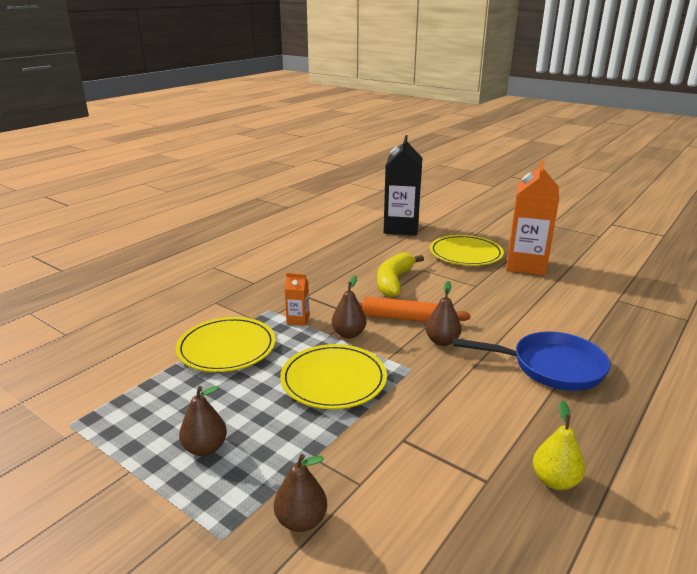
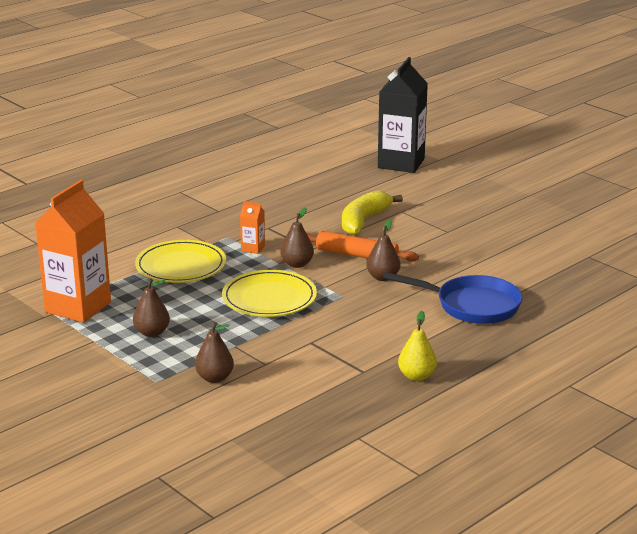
camera: 10 degrees right, 0 degrees up
(465, 254) = (458, 197): yellow plate -> none
(526, 265) = (517, 215): orange carton -> orange carton (78, 307)

